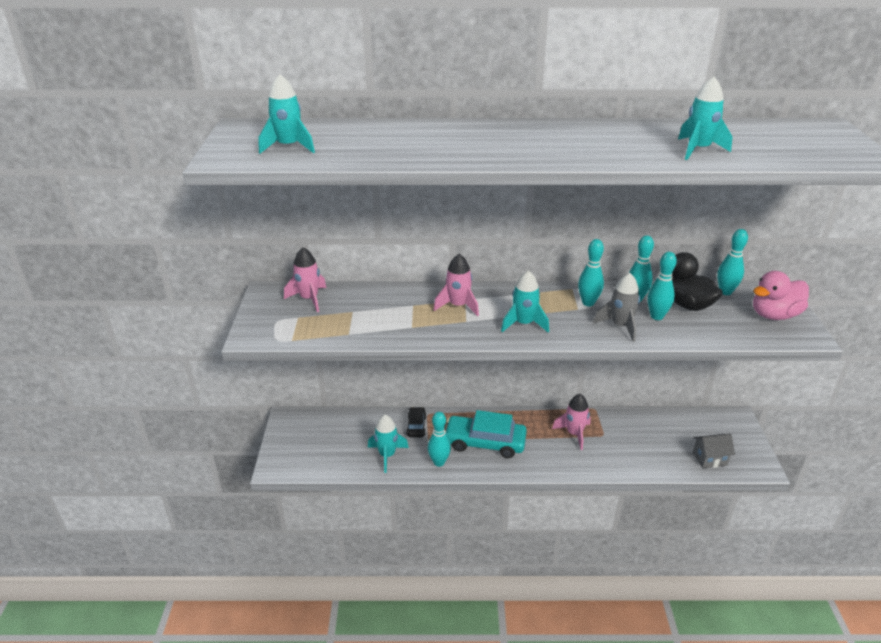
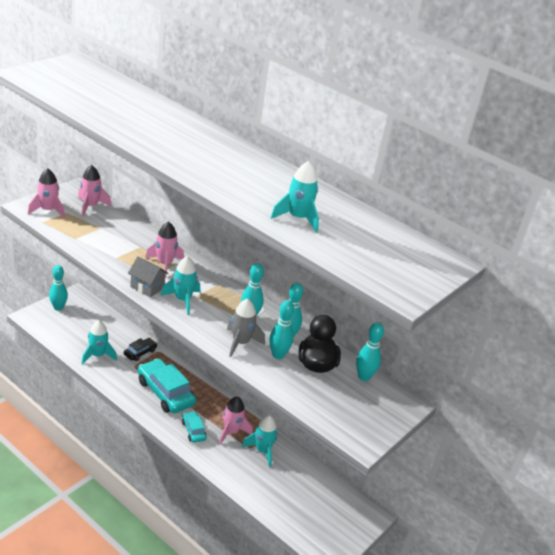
camera: 35 degrees right, 0 degrees up
(278, 326) = (48, 210): none -> pink rocket
(288, 147) = (70, 85): turquoise rocket -> turquoise rocket (262, 450)
(439, 462) = (120, 382): turquoise bowling pin -> turquoise bowling pin (58, 308)
(549, 455) = (193, 430): none -> turquoise car
(709, 459) = (300, 520): grey house -> grey house (147, 287)
(774, 315) = (367, 414): pink duck -> none

